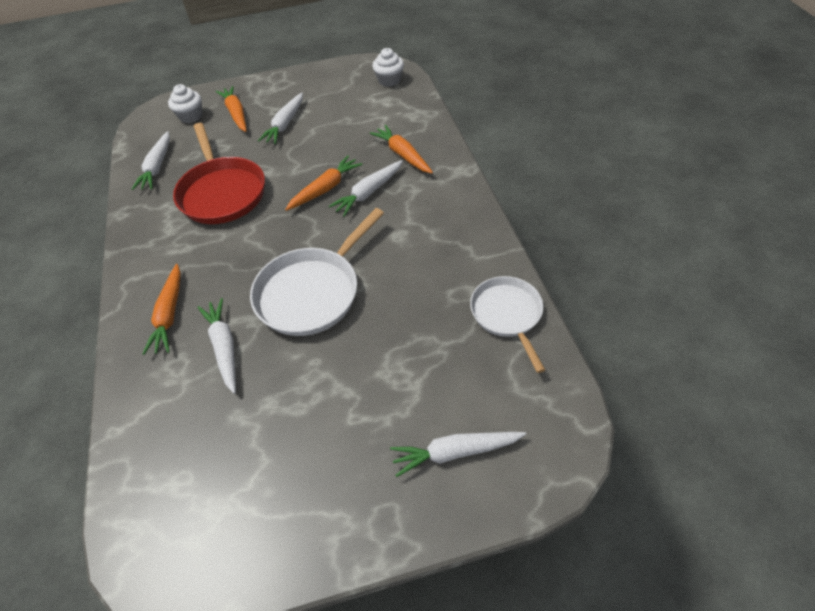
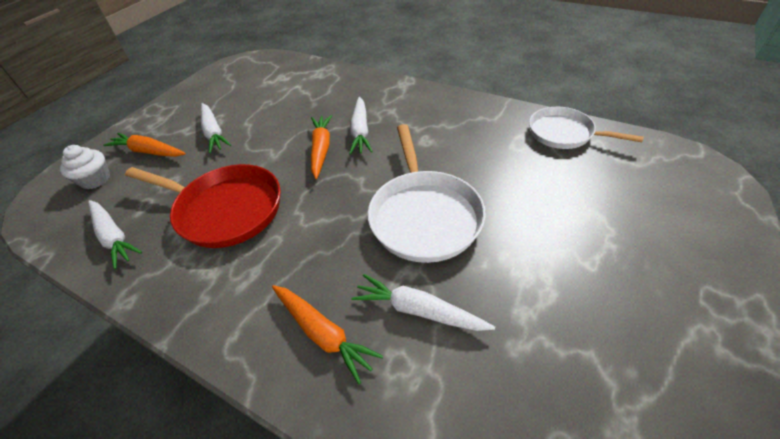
camera: 45 degrees left, 5 degrees down
(389, 80) = (265, 65): white cupcake -> none
(403, 155) = (348, 98): orange carrot -> none
(455, 452) = (674, 224): white carrot -> none

